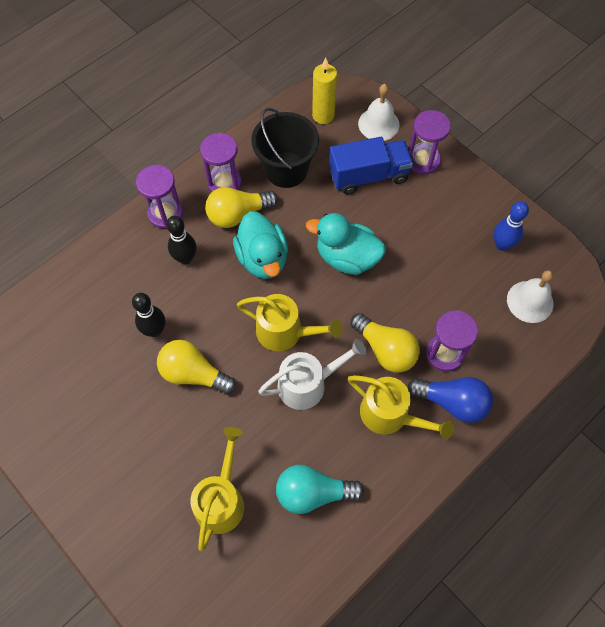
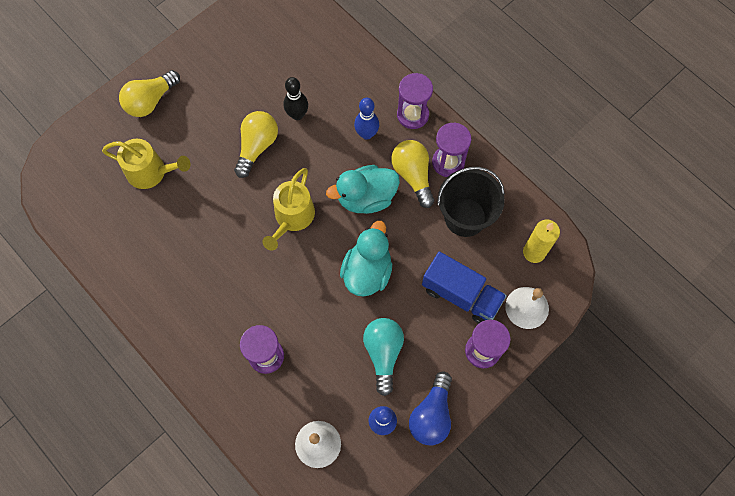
camera: 90 degrees right, 5 degrees up
(185, 258) = (366, 134): black bowling pin -> blue bowling pin
(307, 384) = (243, 236): white watering can -> none
(313, 493) = (150, 240): turquoise light bulb -> turquoise light bulb (383, 353)
(368, 176) = (461, 295): blue truck -> blue truck turned 45 degrees counterclockwise
(385, 350) = (272, 303): yellow light bulb -> yellow light bulb (150, 101)
(390, 415) = (211, 304): yellow watering can -> none
(452, 402) = (219, 359): blue light bulb -> blue light bulb (431, 415)

